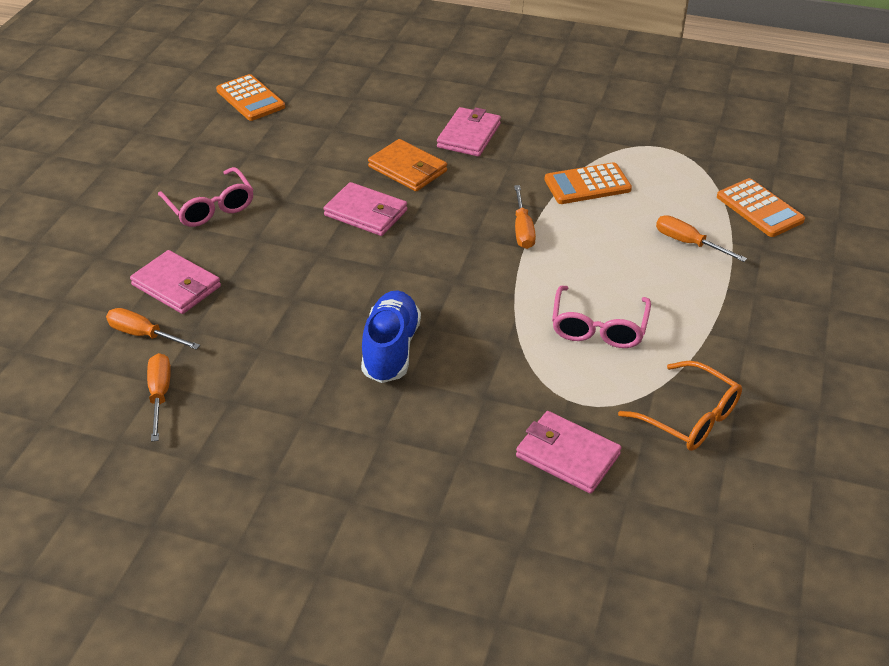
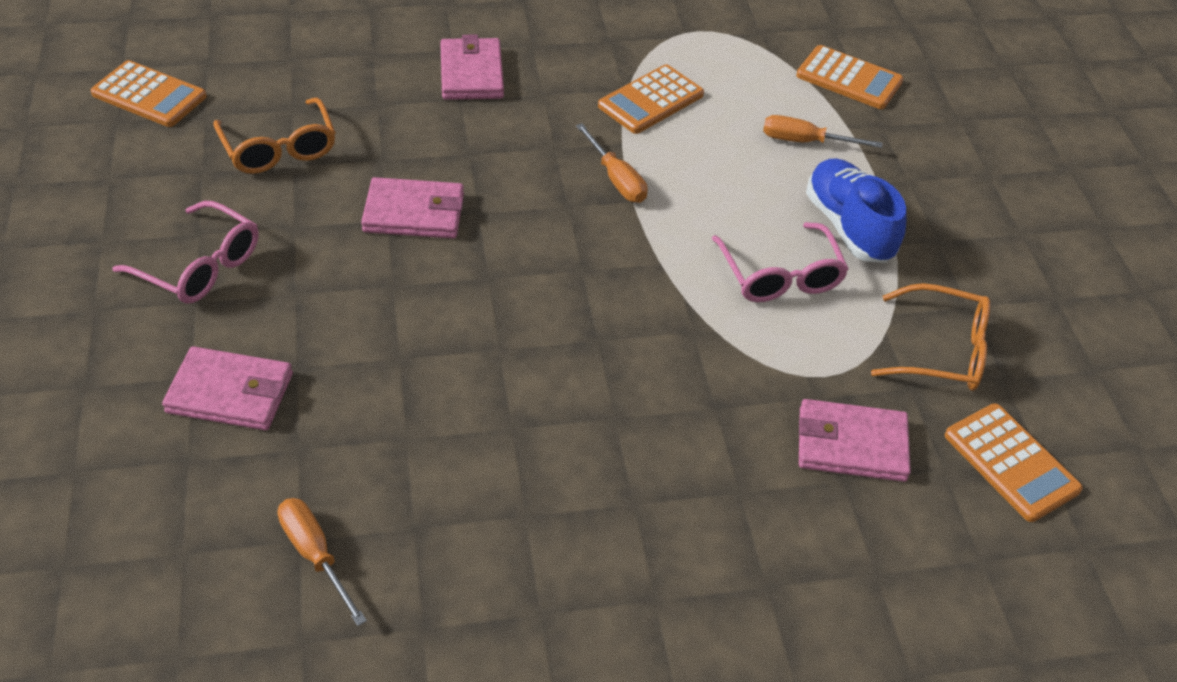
camera: 30 degrees left, 5 degrees up
(144, 335) = (233, 478): orange screwdriver -> none
(307, 150) = (279, 148): none -> orange glasses
(391, 349) = (568, 385): blue shoe -> blue shoe (849, 227)
(408, 169) = (426, 139): orange wallet -> none
(686, 511) = (1011, 463): none -> orange calculator

